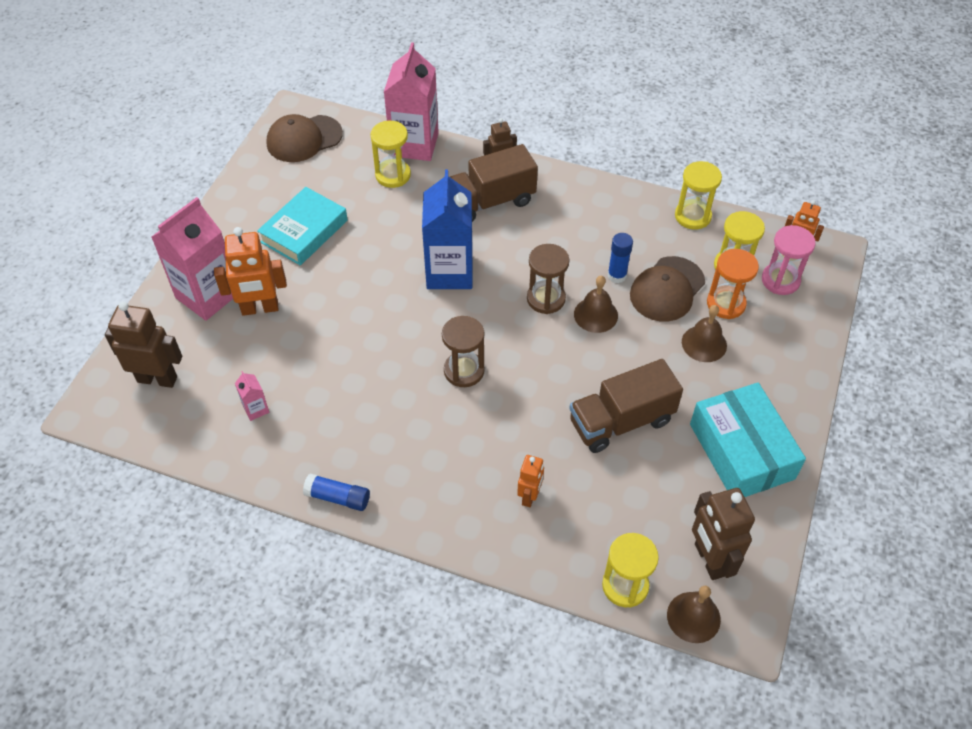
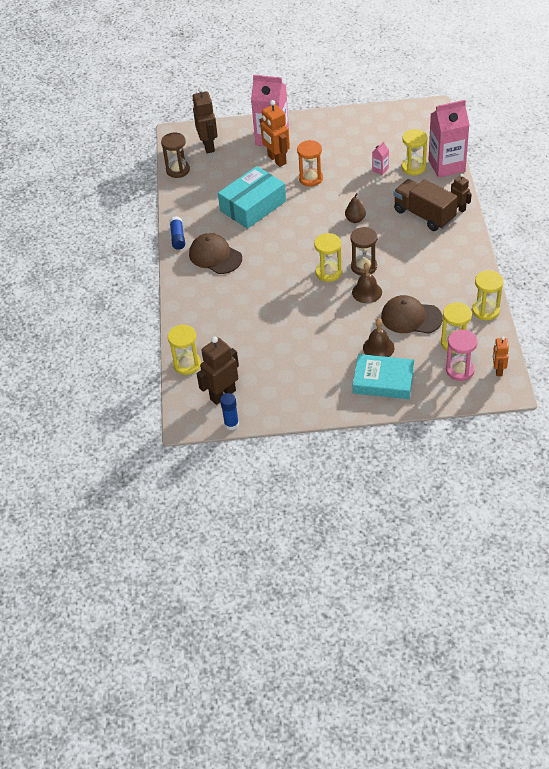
camera: 70 degrees right, 5 degrees down
(256, 409) = (212, 187): pink carton -> pink carton (380, 169)
(304, 139) = (413, 121): brown cap -> brown cap (215, 256)
(304, 231) = (342, 152): turquoise book -> turquoise book (383, 381)
(449, 272) = (355, 219): blue carton -> brown pear
(464, 371) = (287, 252): brown hourglass -> brown hourglass (178, 170)
(529, 496) = (220, 308): orange robot -> none
(534, 340) = (328, 272): none -> yellow hourglass
(617, 275) = (405, 291): blue glue stick -> blue glue stick (231, 424)
(621, 421) = (294, 329): brown truck -> none
(693, 617) = (183, 398): brown bell -> none
(726, 304) = (419, 349): orange hourglass -> orange hourglass (311, 178)
(741, 451) = (306, 388): turquoise box -> turquoise box (253, 206)

